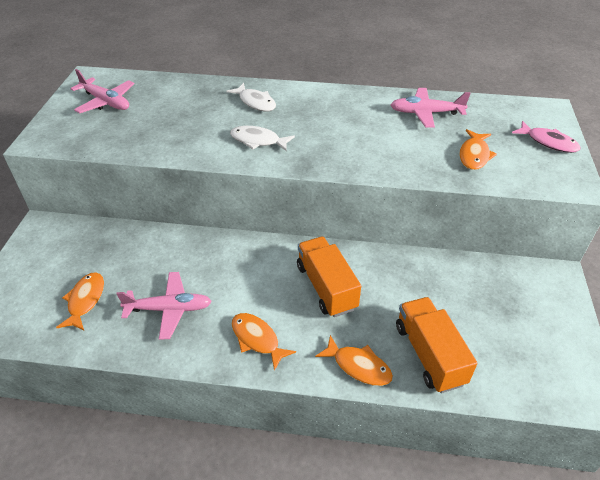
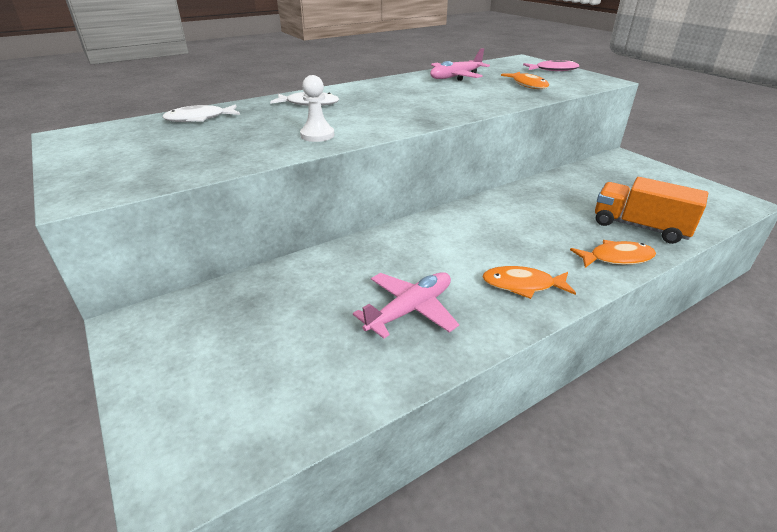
camera: 40 degrees left, 10 degrees down
(85, 300) = (304, 357): orange fish -> none
(106, 102) = (131, 144): pink plane -> none
(210, 144) = (317, 135): none -> white pawn
(258, 141) = (359, 121): white fish -> white fish (200, 119)
(326, 287) = (511, 226): orange truck -> none

